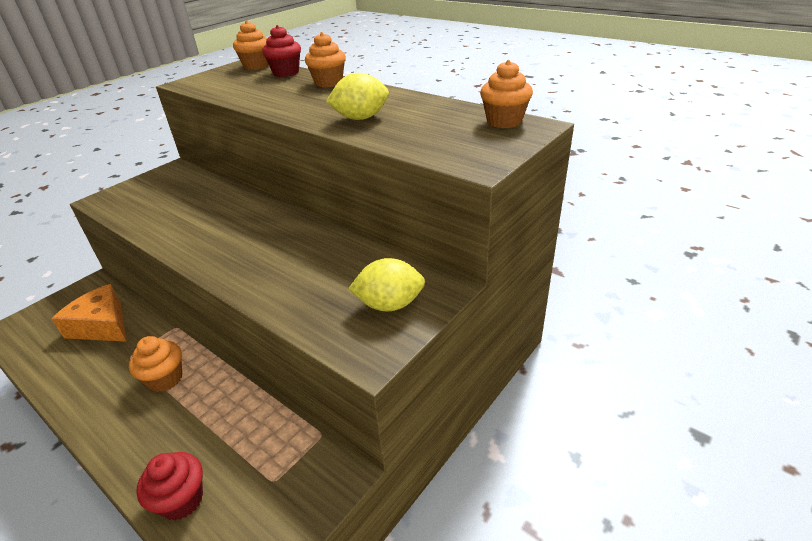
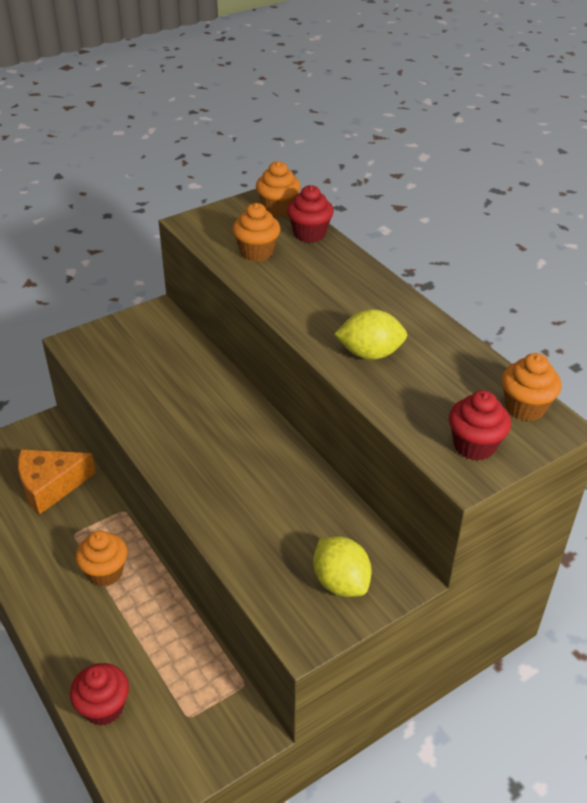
camera: 15 degrees right, 5 degrees up
(102, 325) = (50, 486): orange cheese -> orange cheese turned 75 degrees counterclockwise
(328, 83) = (353, 271): orange cupcake -> orange cupcake (256, 252)
(389, 304) = (341, 582): yellow lemon -> yellow lemon turned 45 degrees clockwise
(476, 148) = (474, 446): none -> red cupcake

